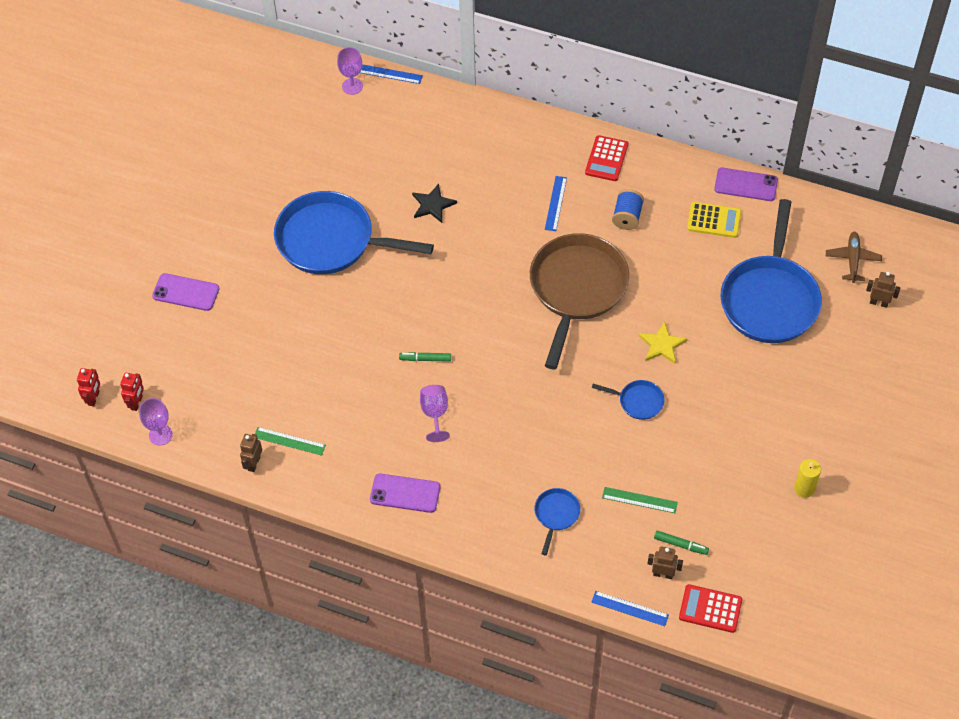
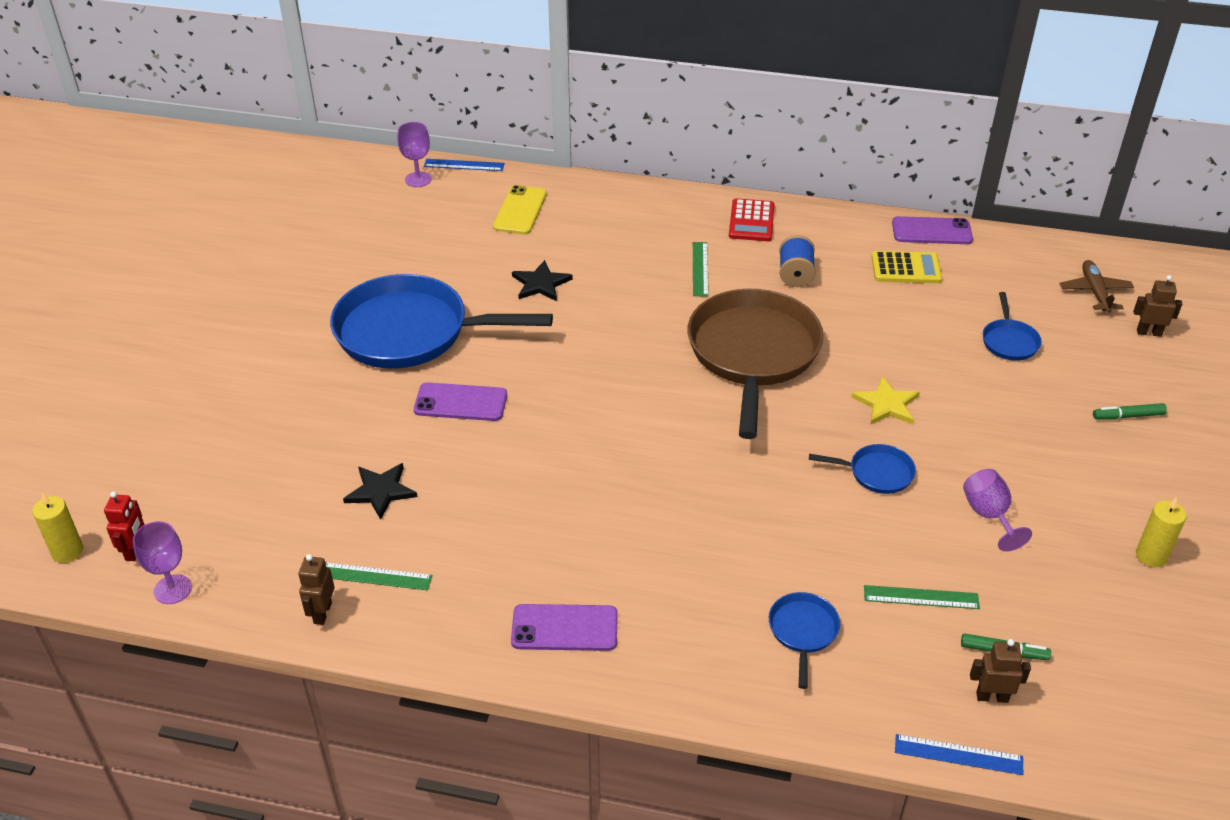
camera: 10 degrees left, 15 degrees down
(94, 398) = (67, 551): red robot -> yellow candle
(186, 292) = (209, 407): purple phone -> purple phone (460, 402)
(298, 376) = (381, 491): none -> black star
(425, 359) = (563, 452): green marker -> green marker (1128, 416)
(428, 128) = (520, 210): none -> yellow phone
(435, 414) = (590, 518): purple goblet -> purple goblet (989, 515)
(556, 203) = (700, 269): blue ruler -> green ruler
(710, 609) = (1083, 739): red calculator -> none
(770, 299) = (1009, 341): blue pan -> blue pan, size x0.43

